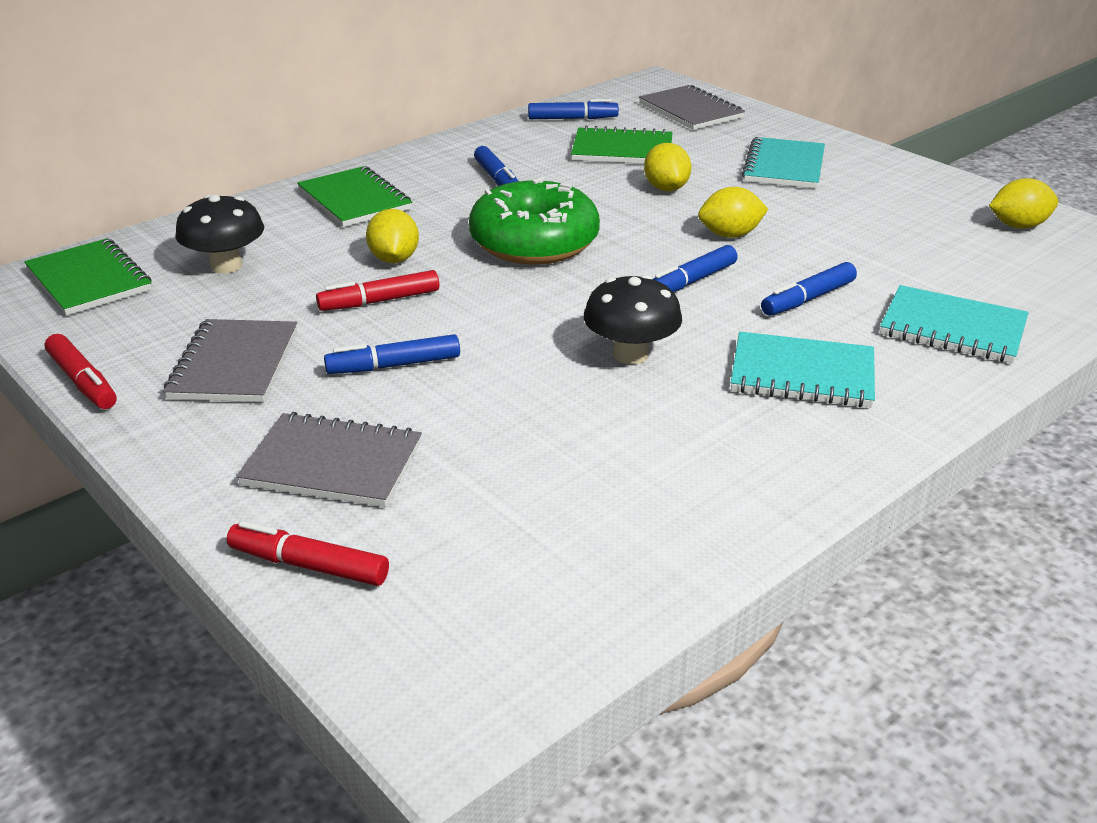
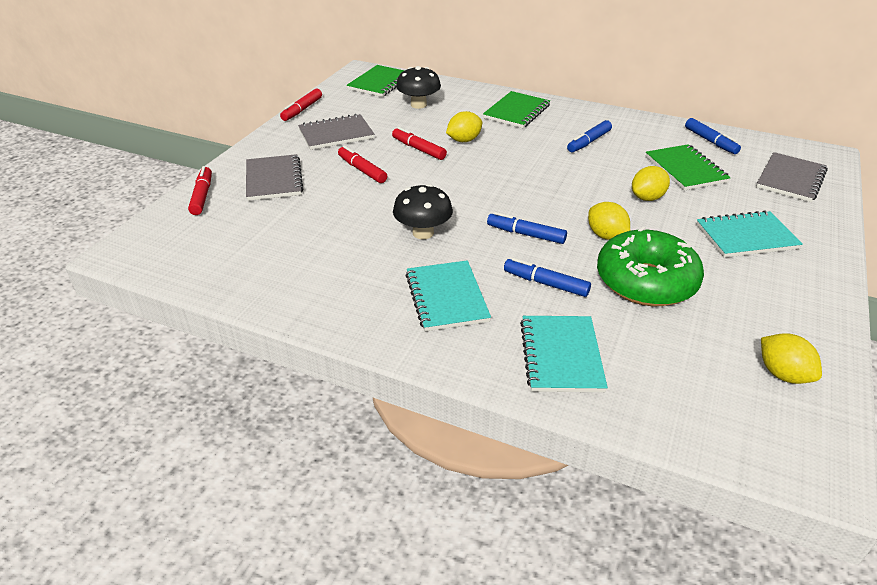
camera: 65 degrees right, 5 degrees up
(394, 365) = (362, 170): blue marker -> red marker
(534, 243) = (522, 173): green donut -> green donut (646, 281)

